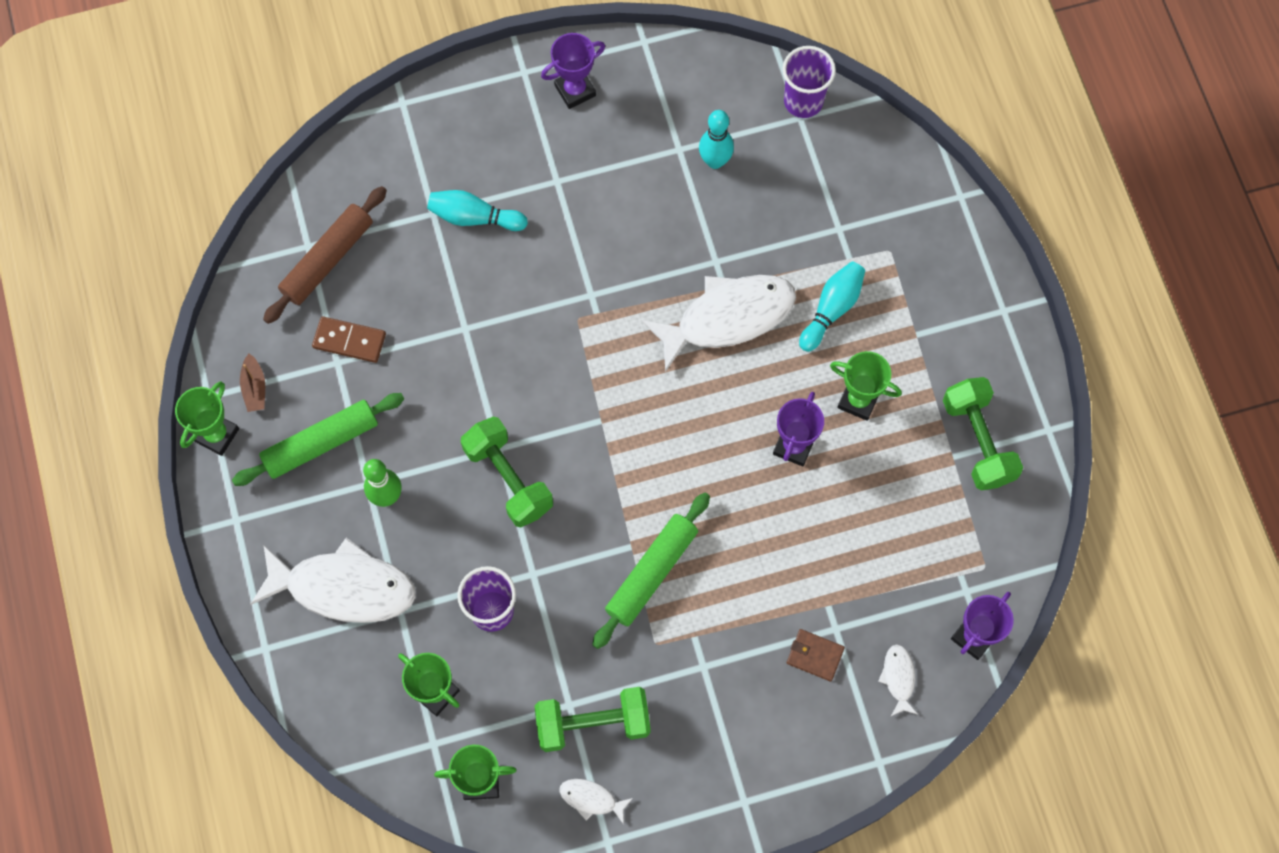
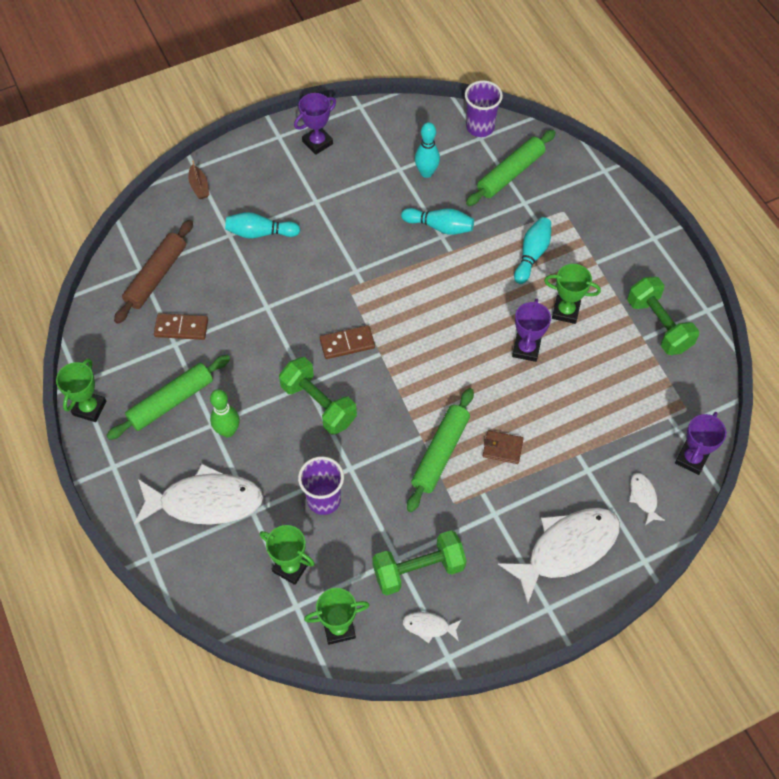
camera: 10 degrees left, 10 degrees down
(255, 388) = (114, 371): brown boat -> brown boat (199, 186)
(560, 399) = (347, 343): none -> brown domino
(716, 247) = (440, 227): none -> turquoise bowling pin
(728, 318) = (458, 271): white fish -> white fish (566, 549)
(815, 655) = (577, 492): brown wallet -> brown wallet (502, 448)
(829, 180) = (510, 173): none -> green rolling pin

